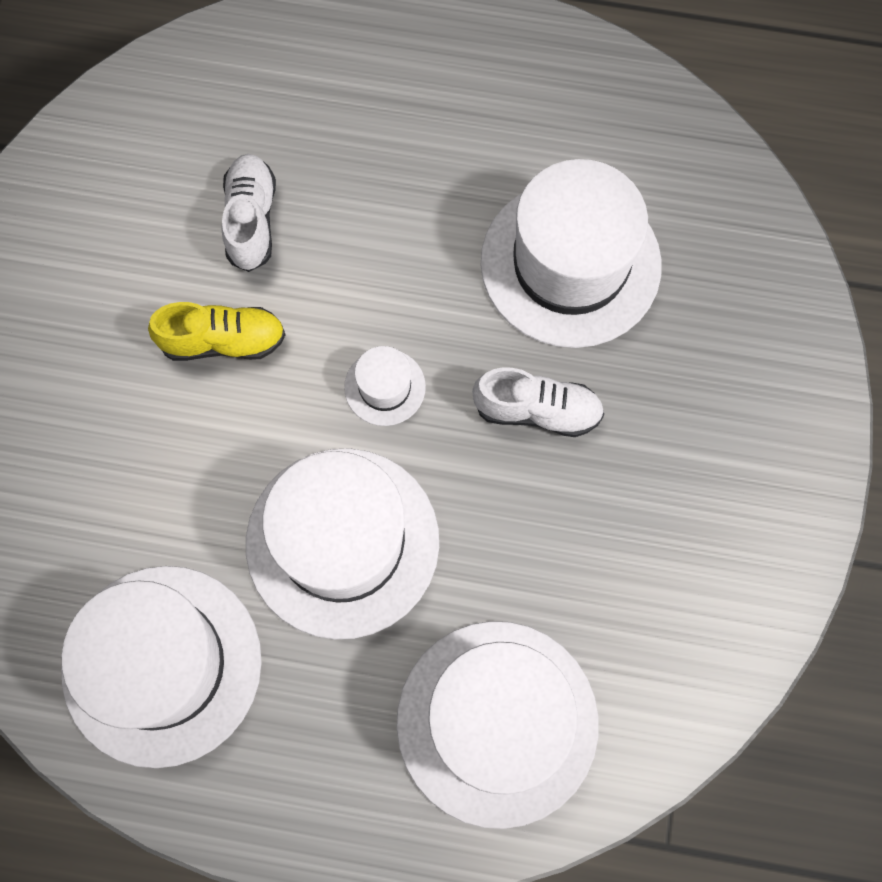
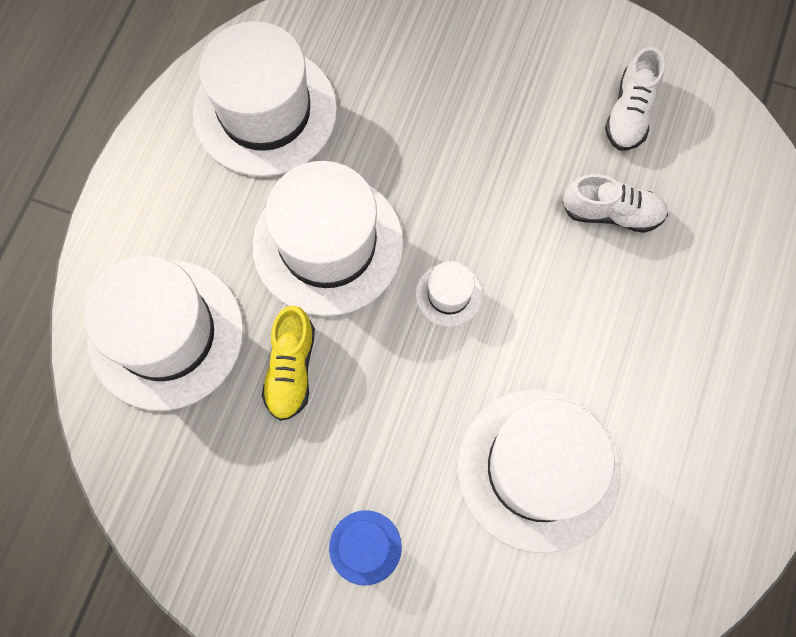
camera: 100 degrees right, 0 degrees up
(223, 341) = (507, 179): yellow shoe -> yellow shoe (291, 369)
(537, 410) = (407, 413): white shoe -> white shoe (629, 112)
(697, 430) = (365, 547): none -> blue hat

